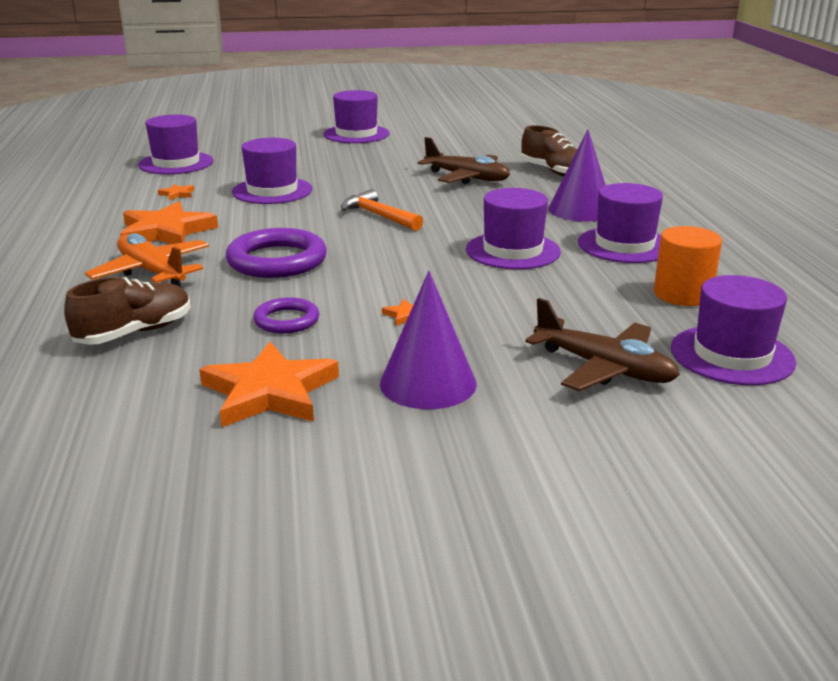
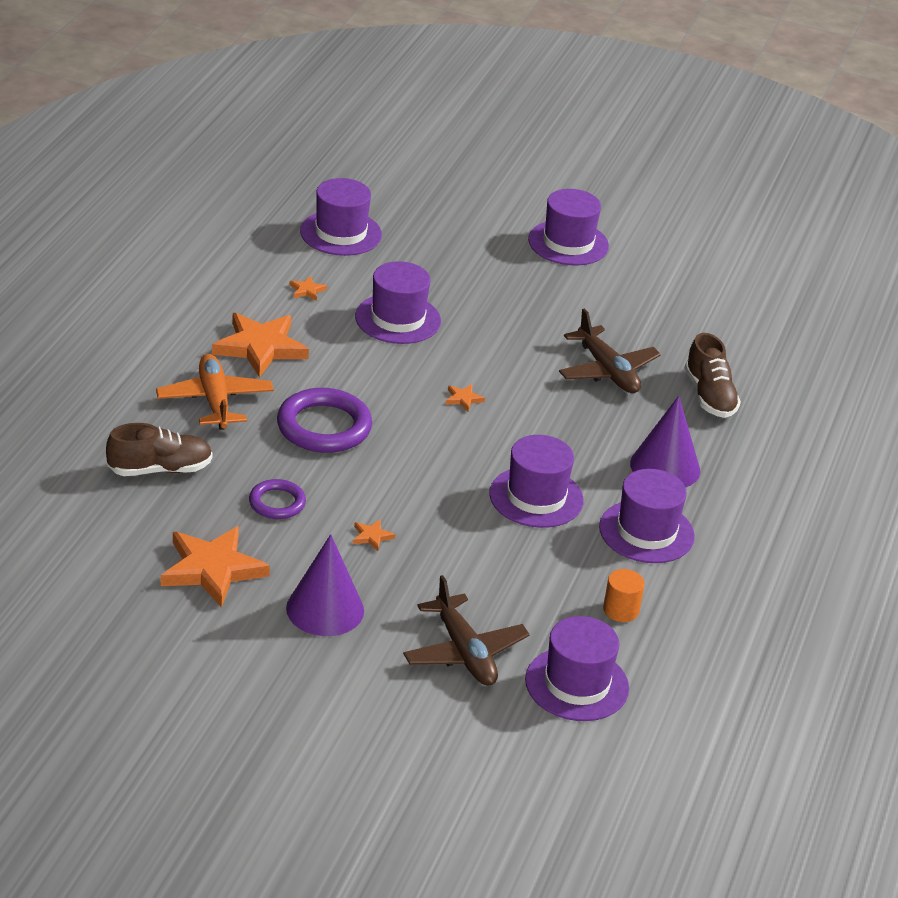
camera: 25 degrees right, 10 degrees up
(379, 216) = (463, 399): orange hammer -> orange star
(682, 294) = (621, 610): orange cylinder -> orange cylinder, size x0.66

